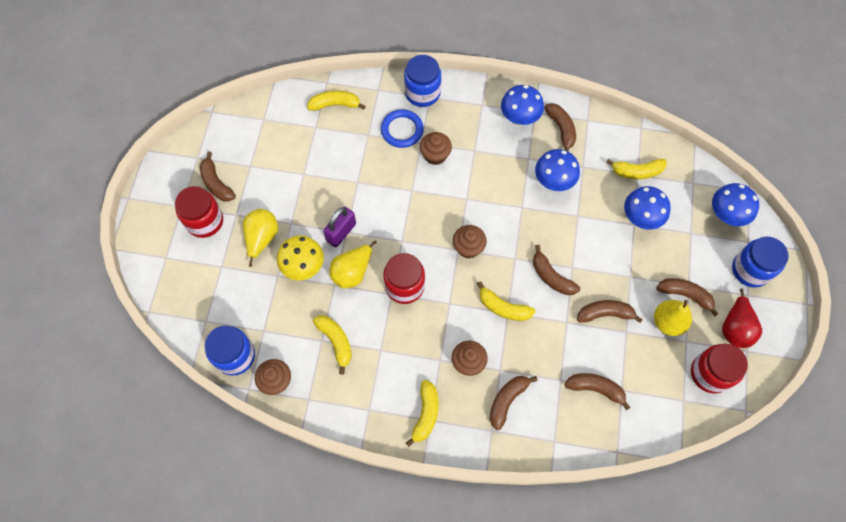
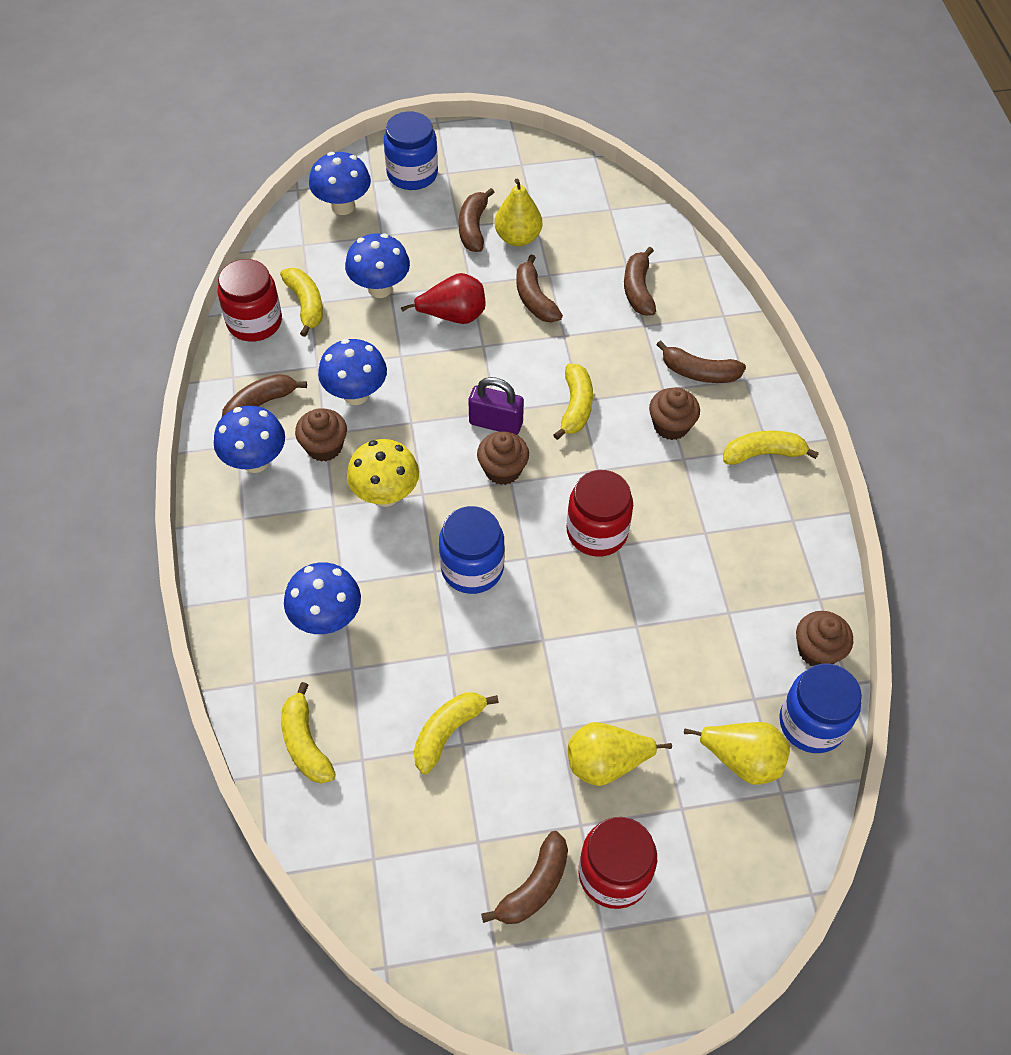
camera: 110 degrees left, 10 degrees down
(304, 267) = (628, 679): yellow mushroom -> yellow mushroom (385, 495)
(336, 342) = (721, 592): yellow banana -> yellow banana (447, 732)
(341, 232) = (547, 646): purple padlock -> purple padlock (496, 423)
(352, 272) = (605, 607): yellow pear -> yellow pear (742, 760)
(402, 130) = (327, 619): blue ring -> blue mushroom
(422, 93) = (242, 610): blue jar -> blue jar (472, 568)
(435, 155) = (359, 556): brown cupcake -> brown cupcake (324, 447)
(551, 277) = (507, 365): brown banana -> none
(710, 373) = (565, 191): red jar -> red jar (254, 322)
(735, 328) = (497, 177): red pear -> red pear (453, 316)

